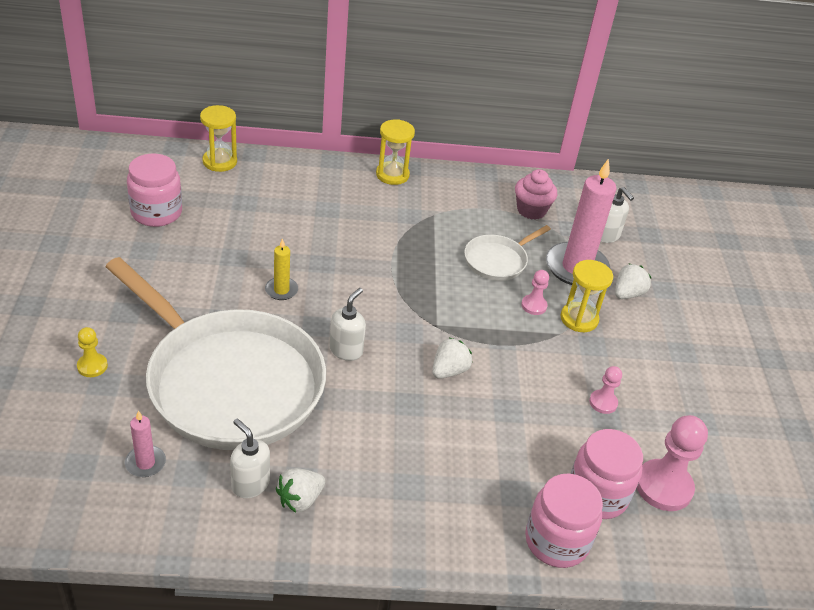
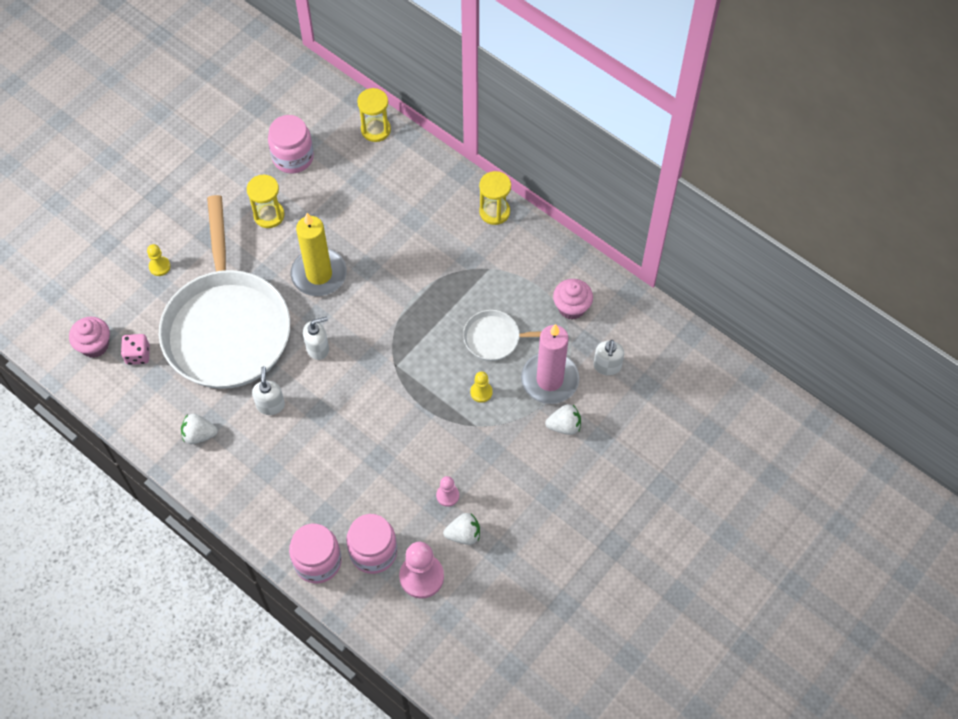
camera: 45 degrees right, 20 degrees up
(78, 483) = (94, 345): none -> pink cupcake
(145, 463) = (138, 355): pink candle -> pink dice
(250, 484) = (181, 406): white soap dispenser -> white soap dispenser (270, 405)
(281, 290) = (319, 274): yellow candle -> yellow candle, size x2.09
(449, 371) = (369, 406): white strawberry -> white strawberry (463, 534)
(534, 306) = (481, 392): pink pawn -> yellow pawn
(579, 319) = (503, 423): yellow hourglass -> yellow hourglass (269, 215)

